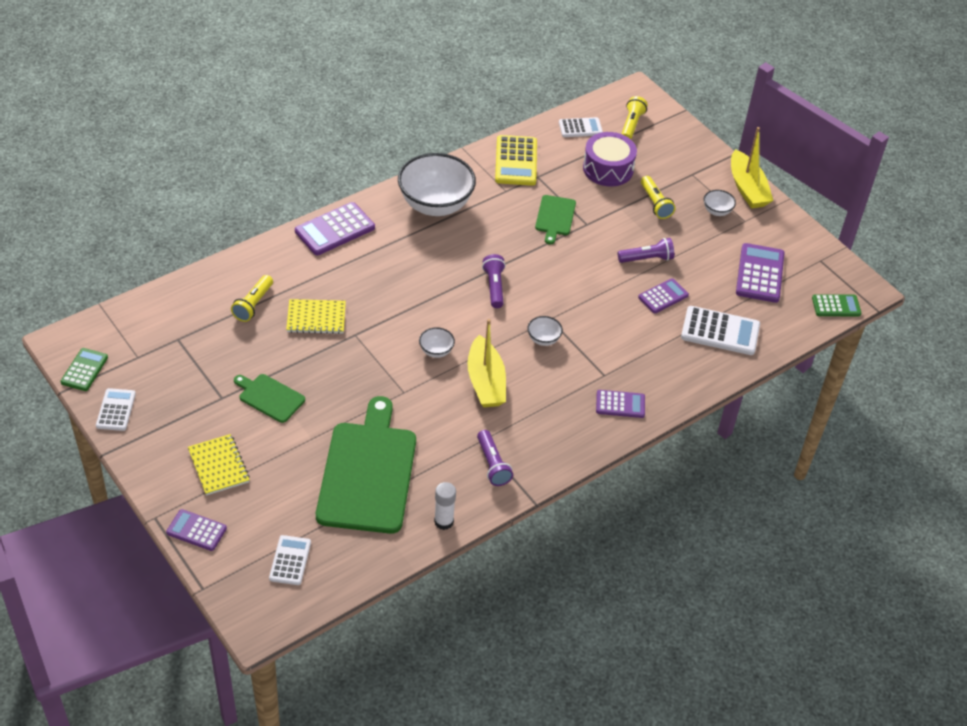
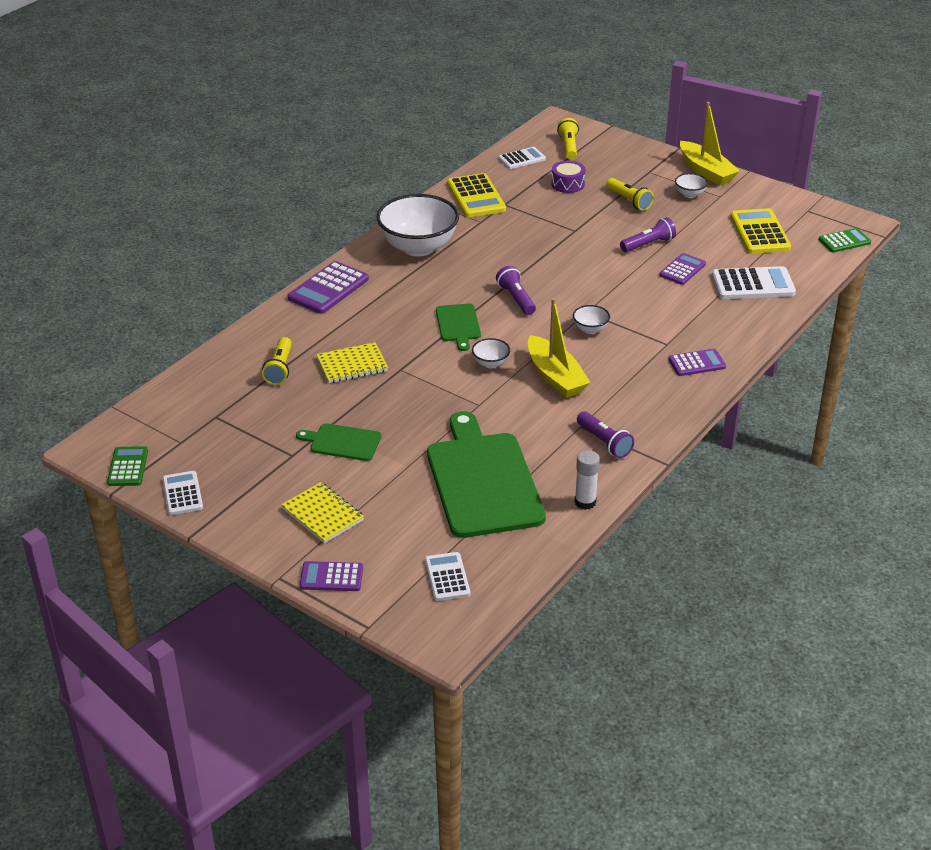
camera: 15 degrees left, 10 degrees down
(555, 217) = (541, 232): green cutting board -> green cutting board (458, 325)
(608, 169) = (567, 184): purple drum -> purple drum, size x0.64
(760, 274) = (760, 232): purple calculator -> yellow calculator

